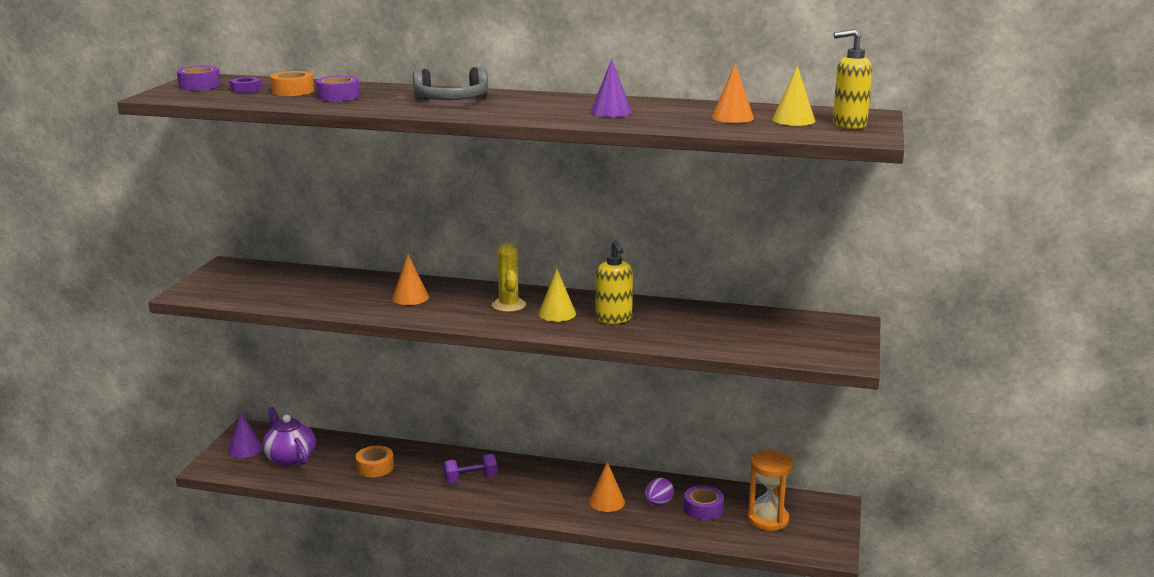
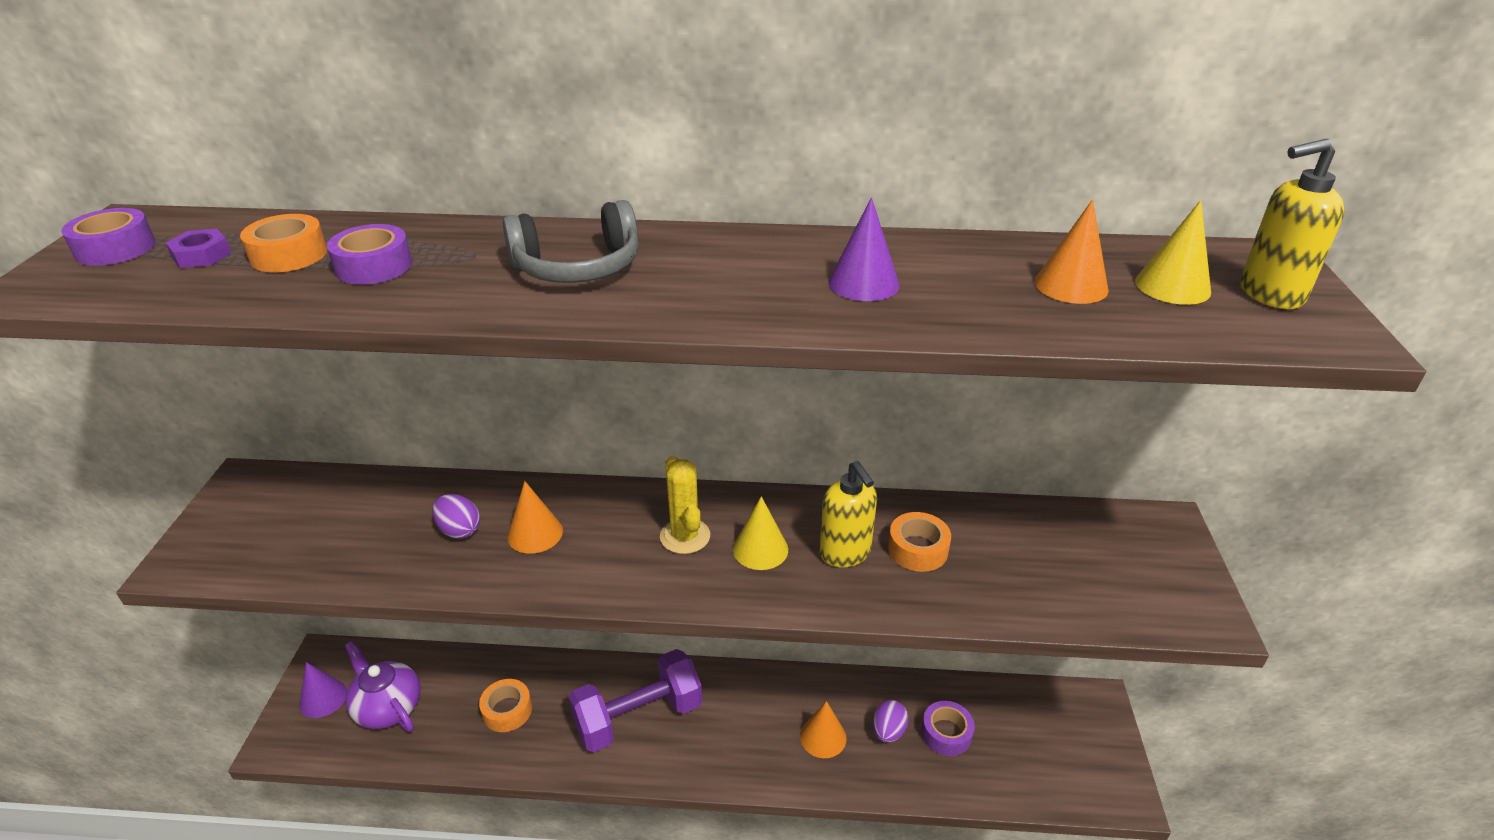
camera: 10 degrees left, 15 degrees up
(362, 293) = (459, 530): none -> purple egg
(470, 479) = (638, 717): purple dumbbell -> purple dumbbell, size x1.82
(664, 321) = (917, 549): none -> orange tape
(768, 519) = (1030, 742): orange hourglass -> none

